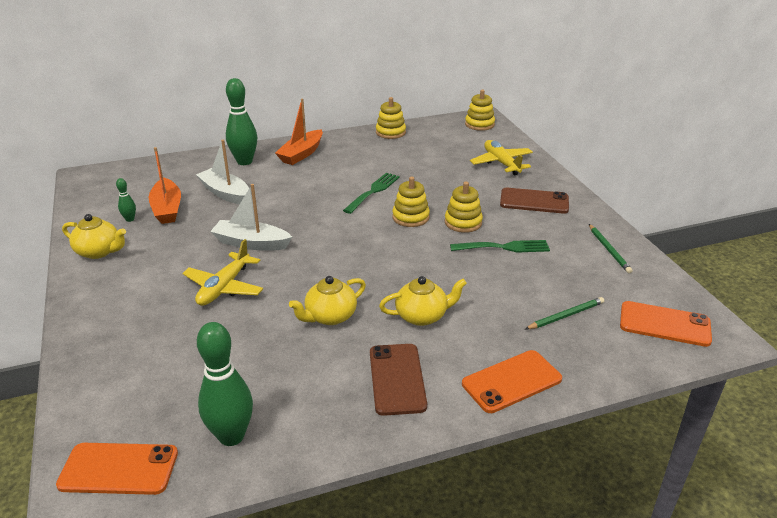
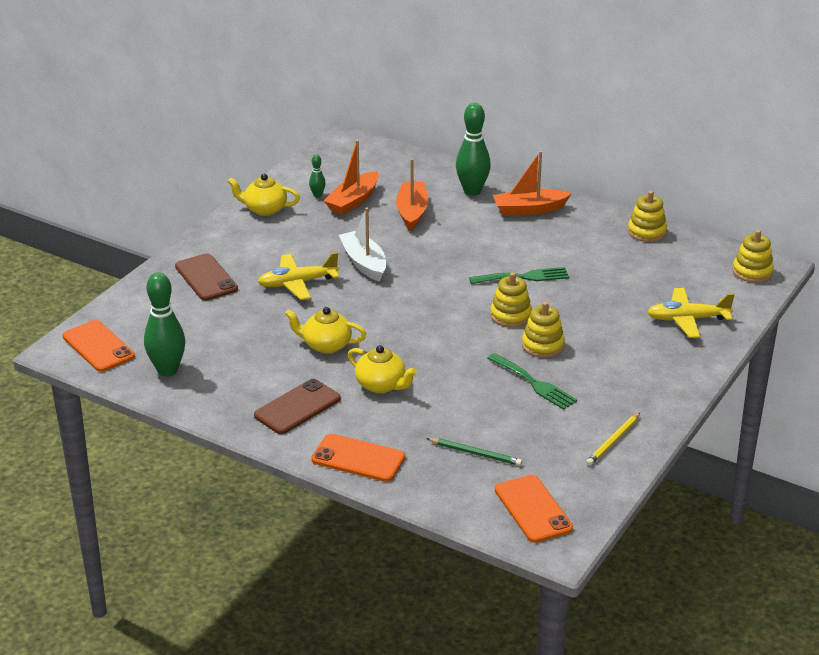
camera: 50 degrees right, 0 degrees up
(99, 252) = (264, 209): yellow teapot -> yellow teapot turned 120 degrees clockwise
(226, 193) = (412, 212): white boat -> orange boat
(501, 163) = (687, 319): yellow plane -> yellow plane turned 120 degrees counterclockwise
(534, 201) = (640, 368): brown phone -> brown phone (206, 278)
(609, 250) = (613, 441): green pencil -> yellow pencil

